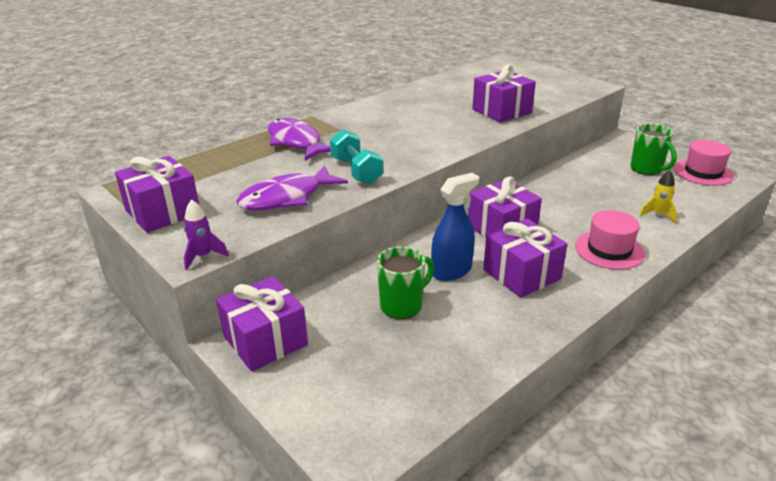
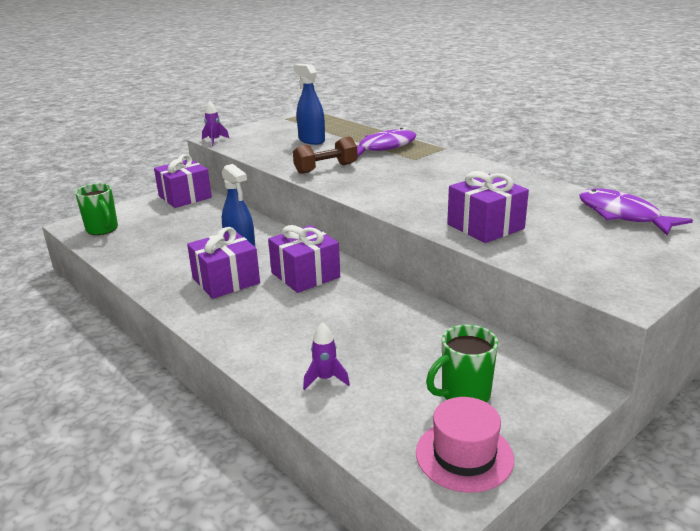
camera: 90 degrees right, 5 degrees down
(163, 212) = (273, 127): purple gift -> none
(247, 182) = (311, 140): none -> blue spray bottle
(286, 198) = (284, 152): purple fish -> purple fish (622, 215)
(356, 171) = (326, 168): turquoise dumbbell -> brown dumbbell
(402, 305) = (202, 234): green mug -> green mug (102, 229)
(609, 250) = (253, 331): pink hat -> none
(658, 215) = (325, 379): yellow rocket -> purple rocket

